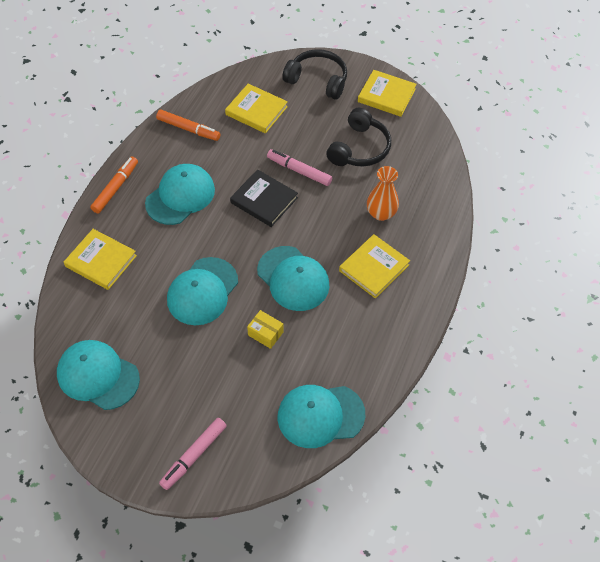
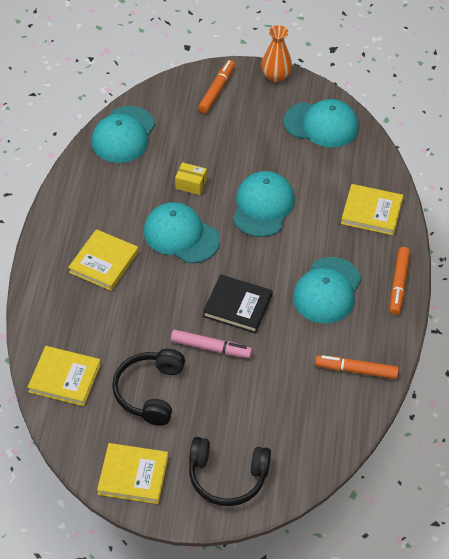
camera: 165 degrees right, 5 degrees down
(194, 455) = (216, 90): pink marker -> orange marker
(256, 111) = (287, 414): yellow book -> yellow book (64, 378)
(320, 415) = (123, 135): turquoise cap -> turquoise cap turned 135 degrees clockwise
(381, 213) = (108, 319): orange vase -> orange vase (276, 76)

